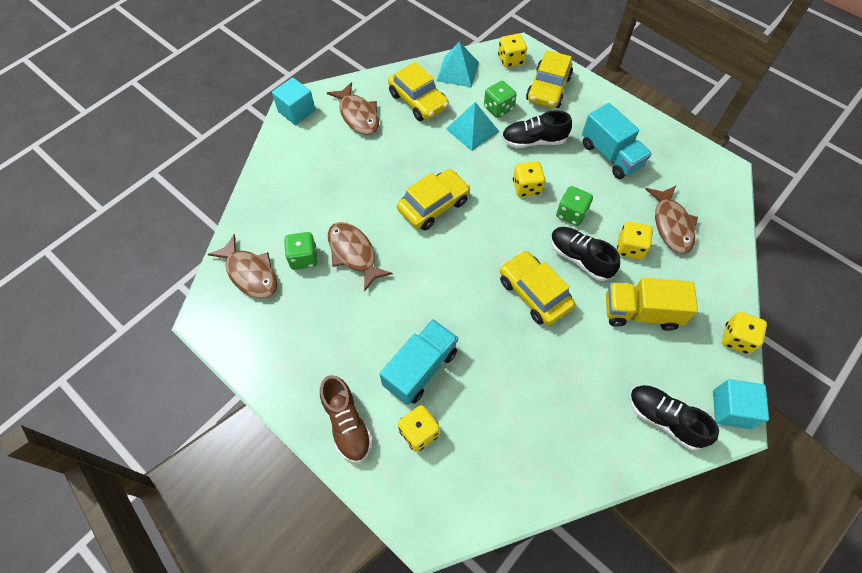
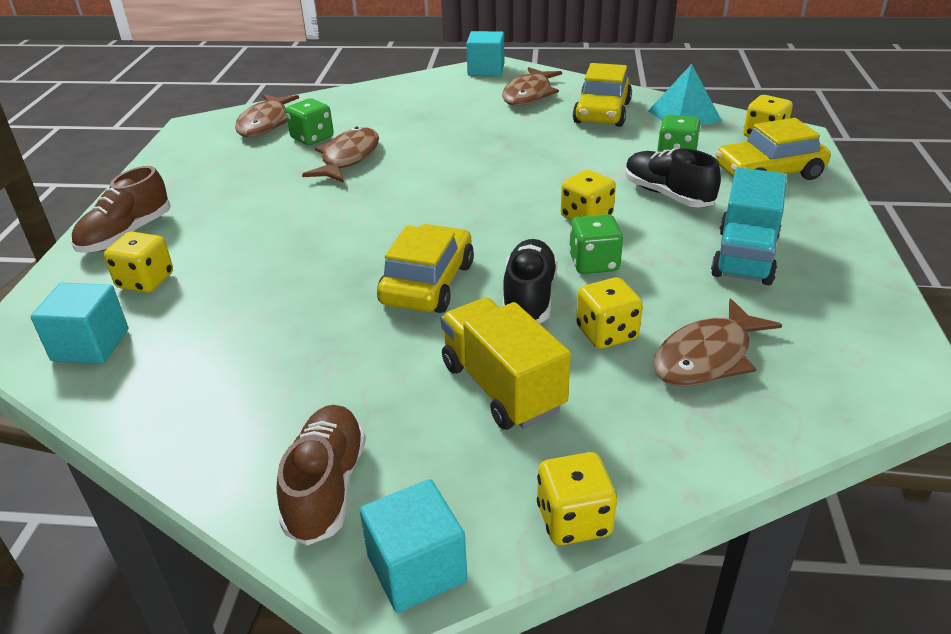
camera: 55 degrees right, 25 degrees down
(420, 368) = (235, 249): turquoise truck -> none
(433, 205) = (471, 173): yellow car -> none
(470, 487) = (90, 345): none -> turquoise cube
(472, 130) = (615, 154): turquoise pyramid -> none
(664, 419) = (326, 486): black shoe -> brown shoe

